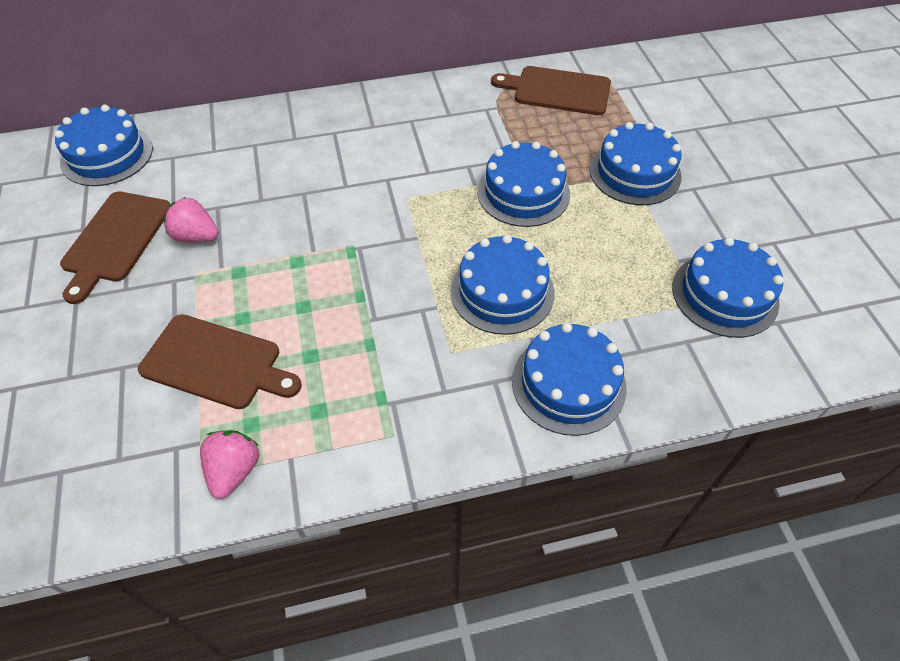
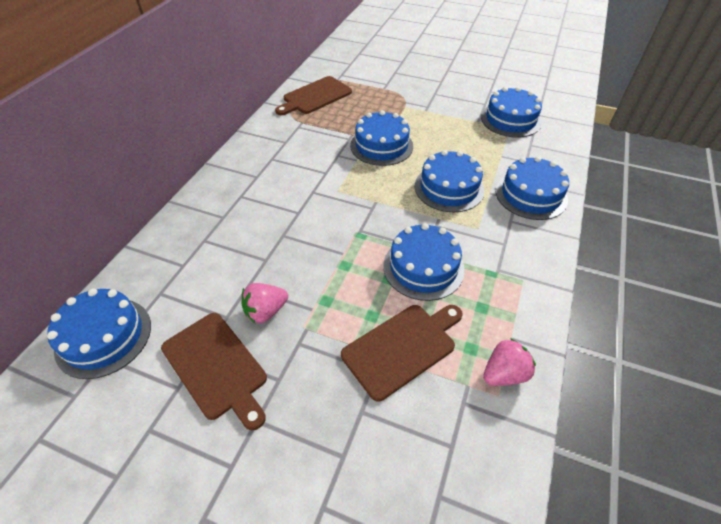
camera: 55 degrees left, 5 degrees down
(234, 470) = (504, 373): pink strawberry -> pink strawberry turned 105 degrees clockwise
(635, 172) = (406, 104): blue cake -> blue cake (423, 267)

